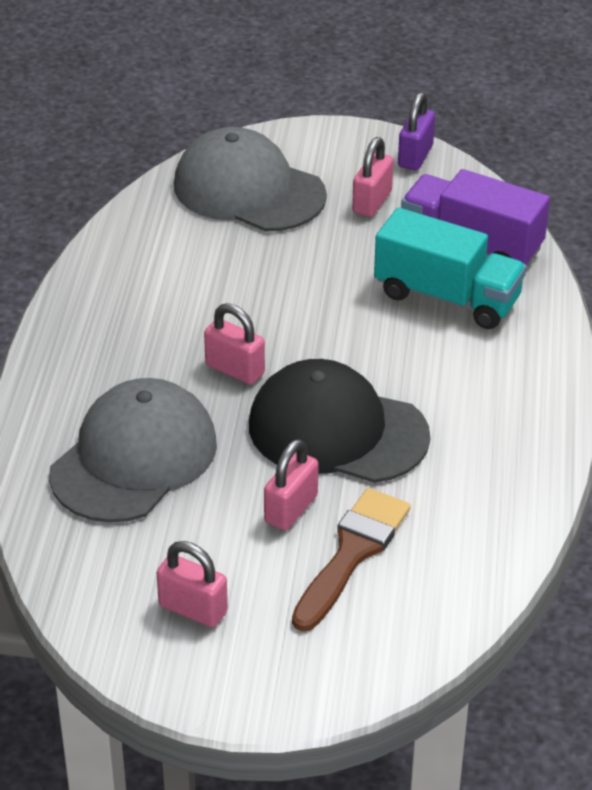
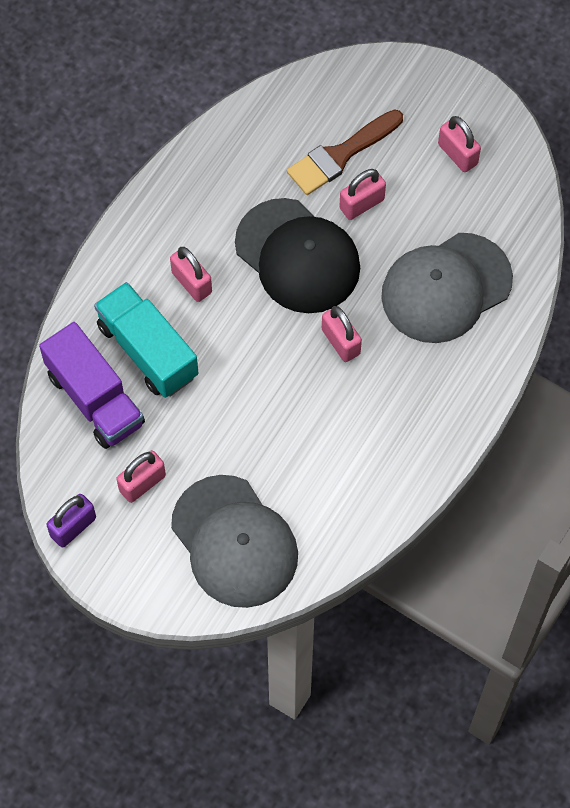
camera: 155 degrees left, 25 degrees up
(444, 367) = (191, 282): none -> pink padlock

